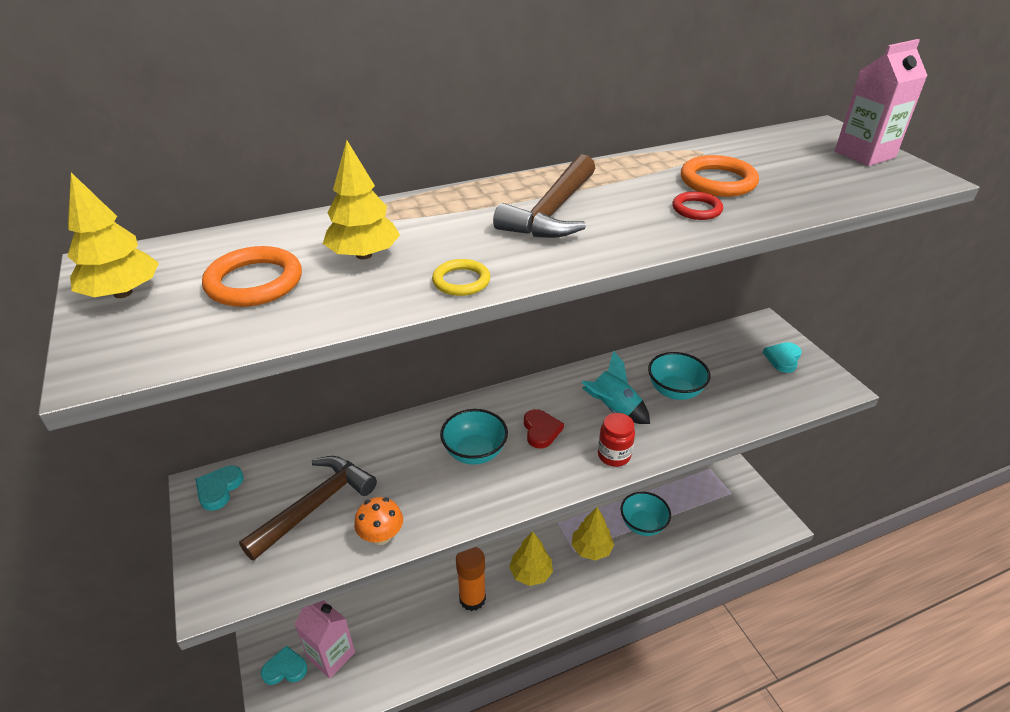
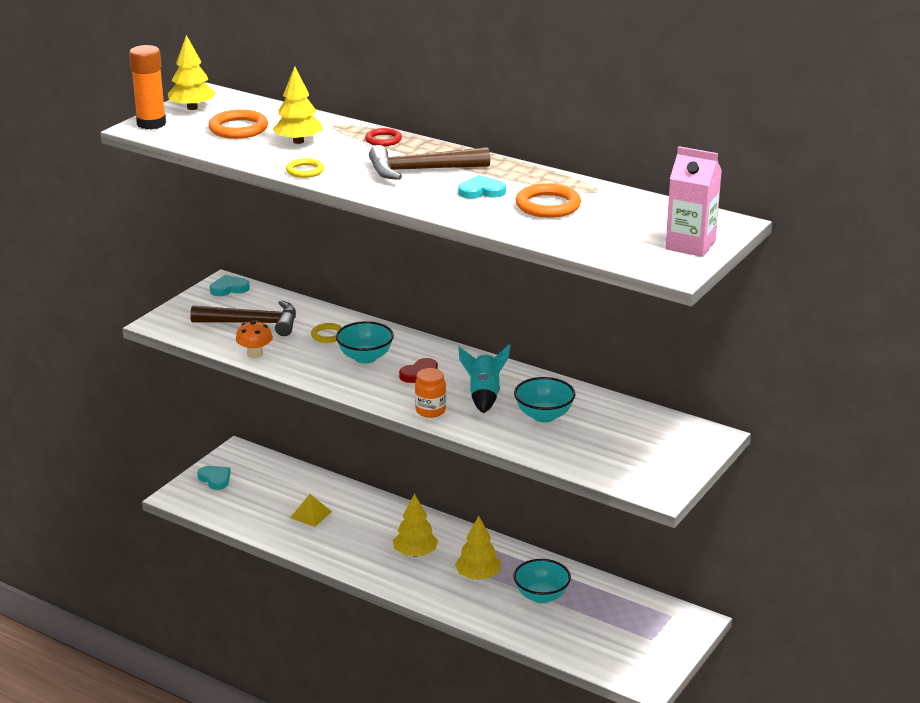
camera: 55 degrees right, 10 degrees down
(331, 655) = (244, 493): pink carton -> none
(404, 458) = (328, 335): none -> yellow ring
(413, 619) = (310, 514): none -> yellow pyramid
(472, 598) = (358, 534): orange glue stick -> orange glue stick (151, 124)
(614, 455) = (430, 411): red jar -> orange jar
(696, 209) = (489, 207): red ring -> red ring (383, 140)
(783, 358) = (667, 456): turquoise heart -> turquoise heart (481, 191)

